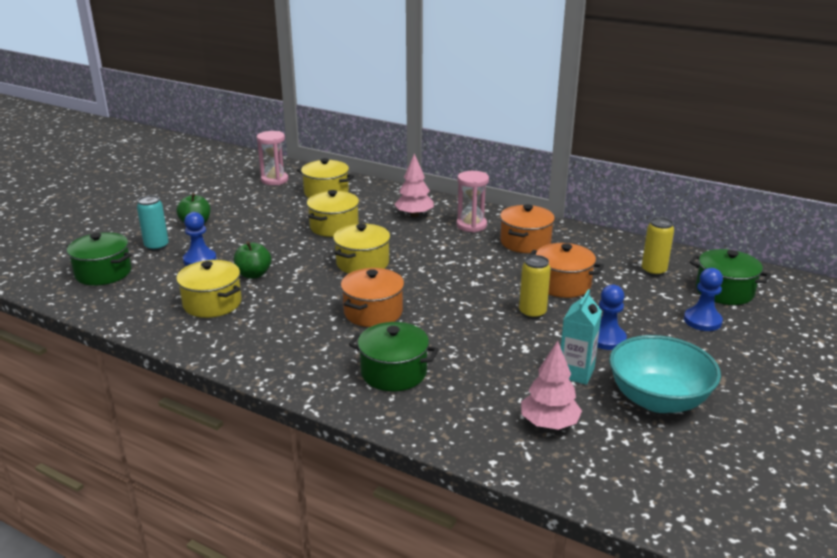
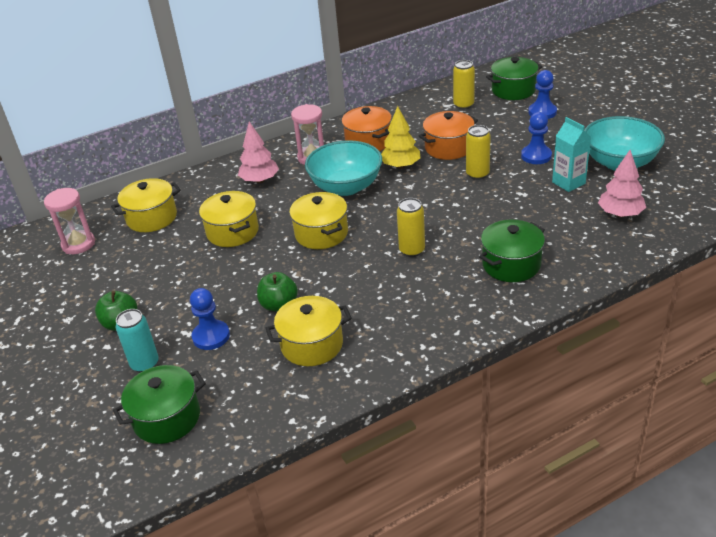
camera: 55 degrees left, 10 degrees up
(373, 312) = (412, 250): orange pot -> yellow can
(442, 253) = (346, 187): none -> turquoise bowl
(503, 269) = (400, 166): none -> yellow tree

